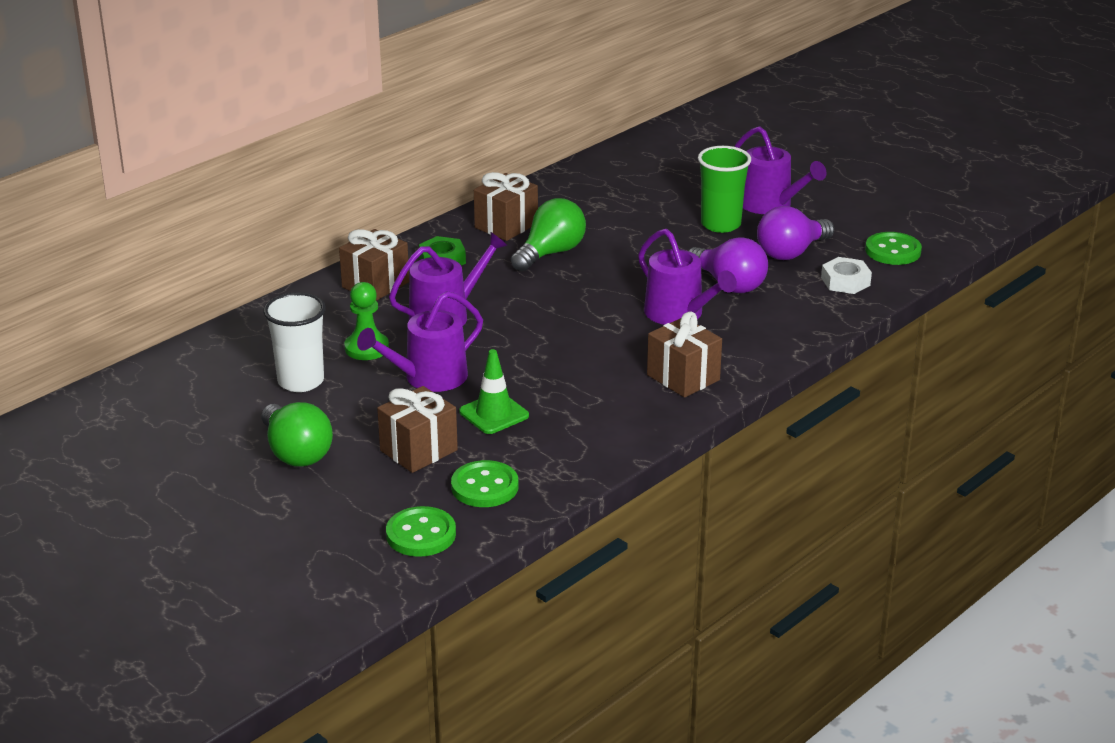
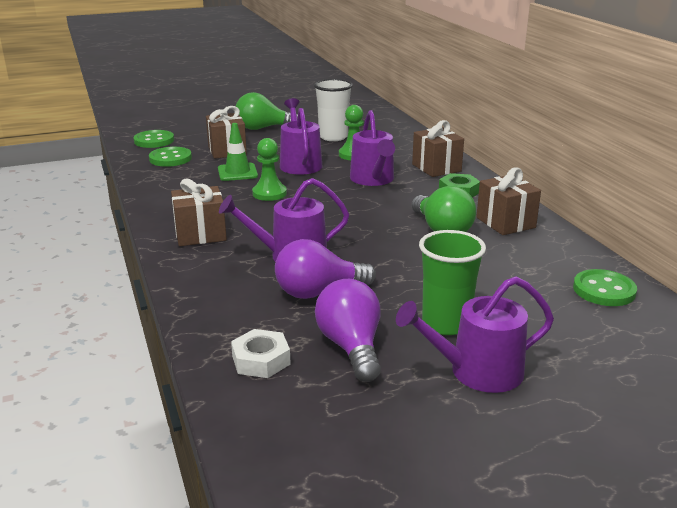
camera: 115 degrees right, 5 degrees down
(542, 370) = (269, 193): none -> green pawn
(893, 251) = (296, 424): green button -> green button (604, 290)

